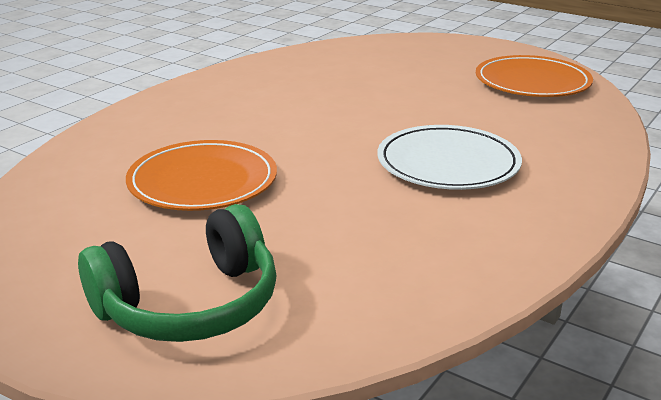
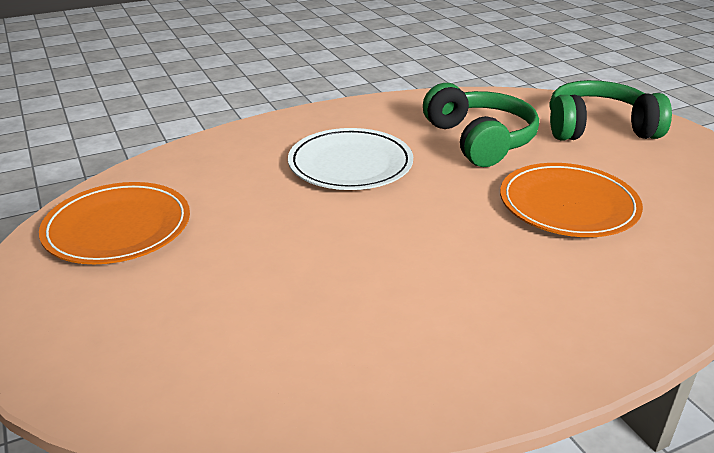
camera: 150 degrees left, 5 degrees up
(344, 231) = (480, 140): none -> green headphones

